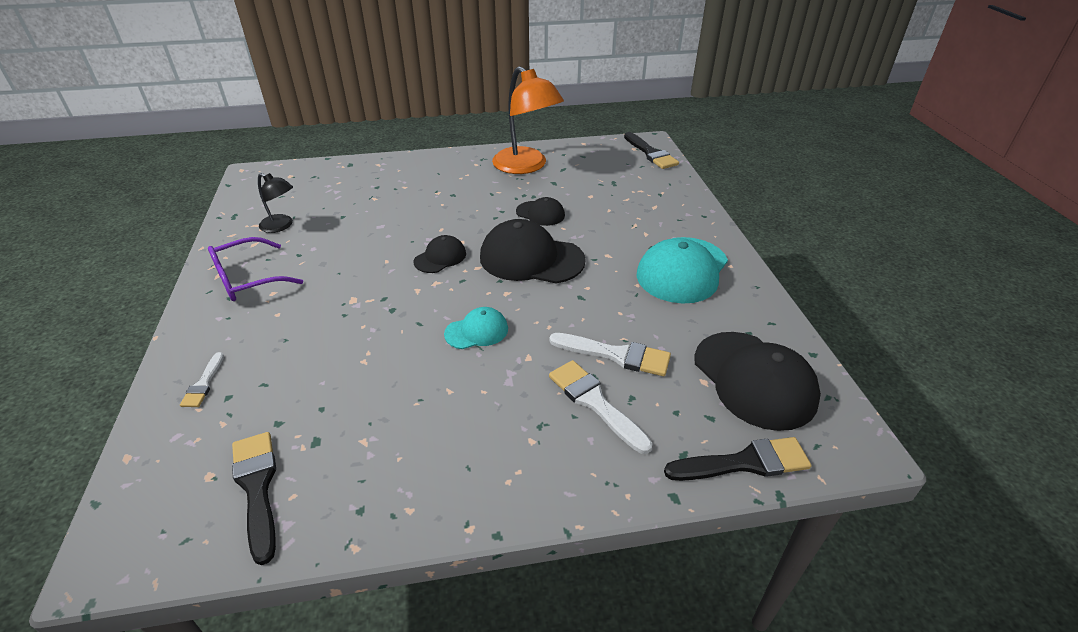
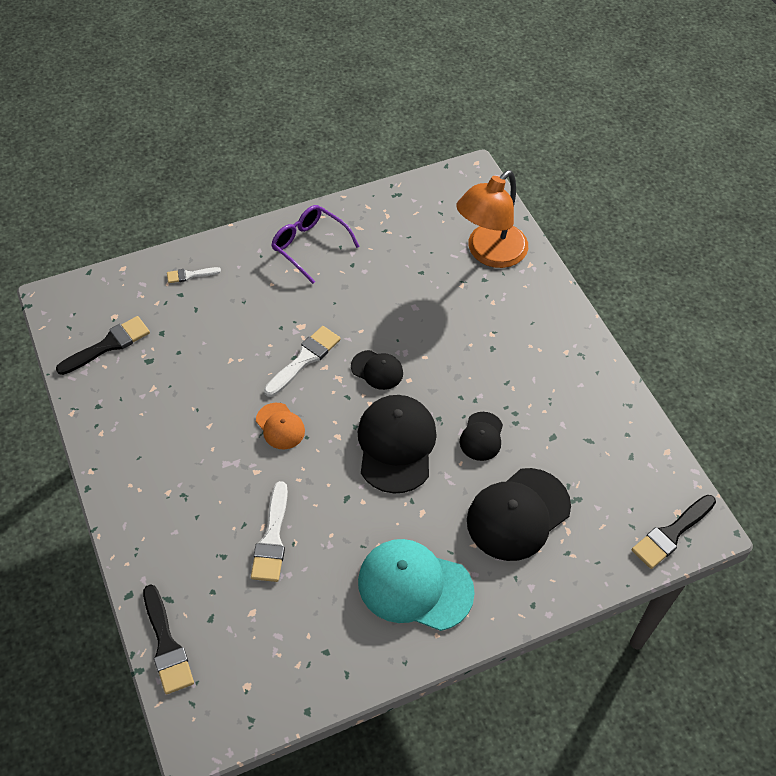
camera: 75 degrees right, 15 degrees up
(281, 226) = (391, 234): black lamp -> none
(477, 331) = (280, 426): turquoise cap -> orange cap
(526, 166) = (580, 402): orange lamp -> orange lamp (489, 253)
(595, 402) = (213, 529): white brush -> white brush (304, 359)
(754, 380) = (261, 655): black cap -> black cap (518, 514)

